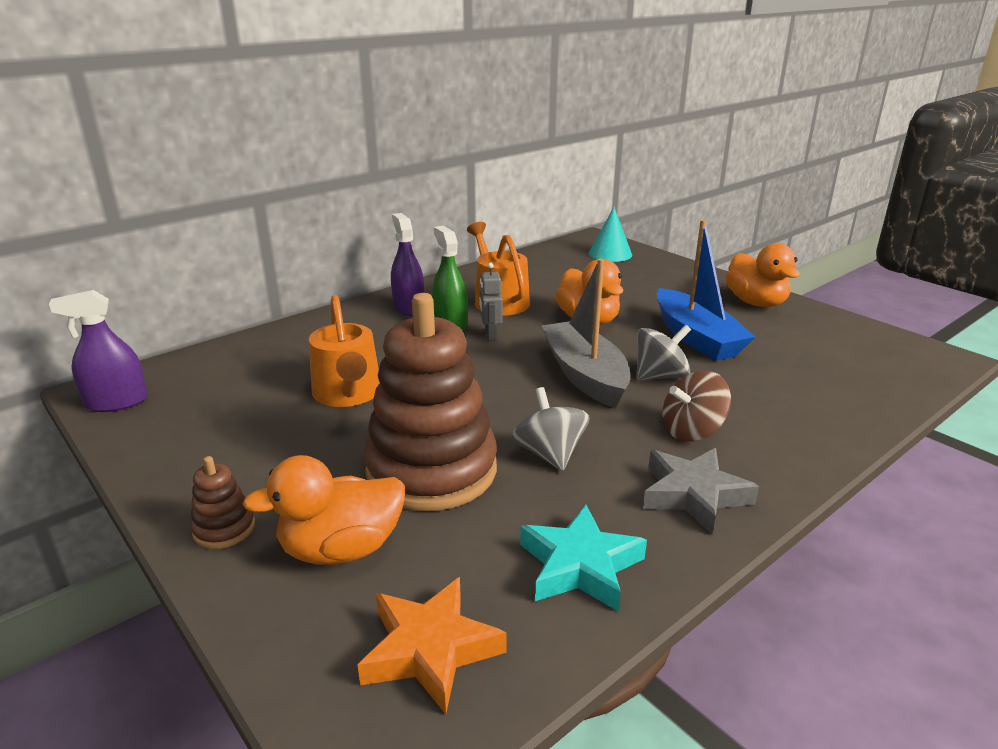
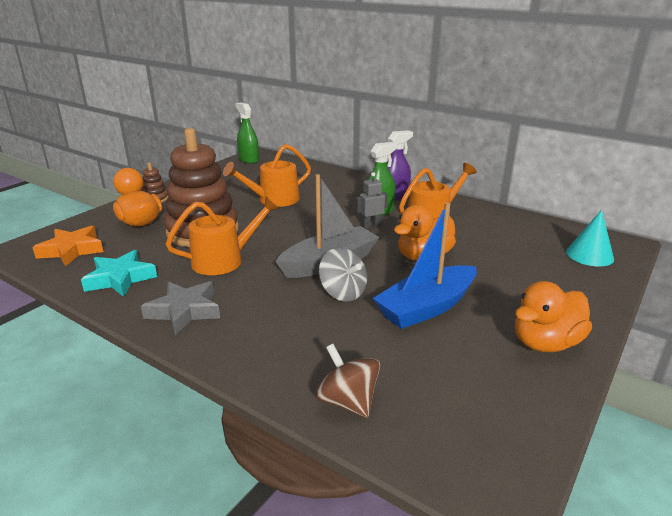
camera: 75 degrees right, 0 degrees up
(116, 402) = (249, 159): purple spray bottle -> green spray bottle
(549, 454) = (224, 260): grey spinning top -> orange watering can
(692, 431) = (264, 309): brown spinning top -> brown spinning top (347, 401)

